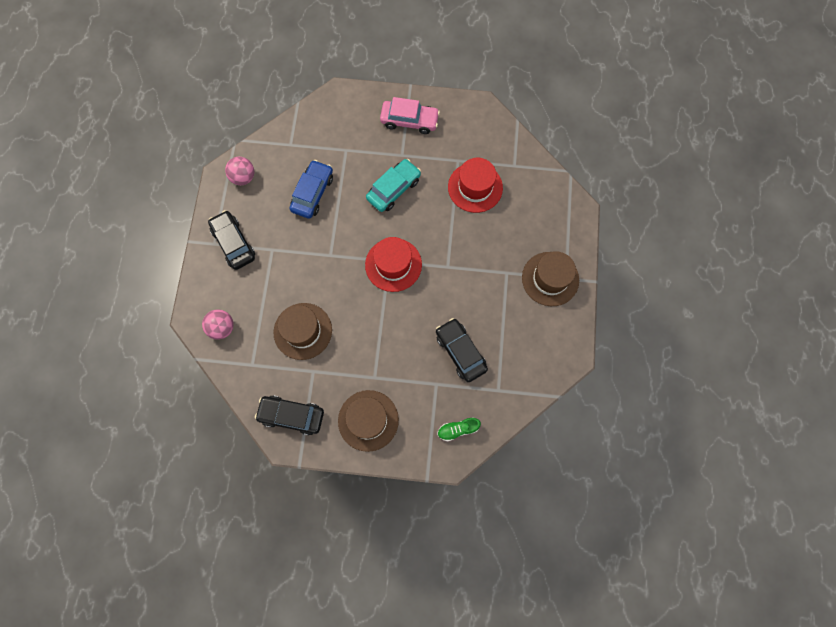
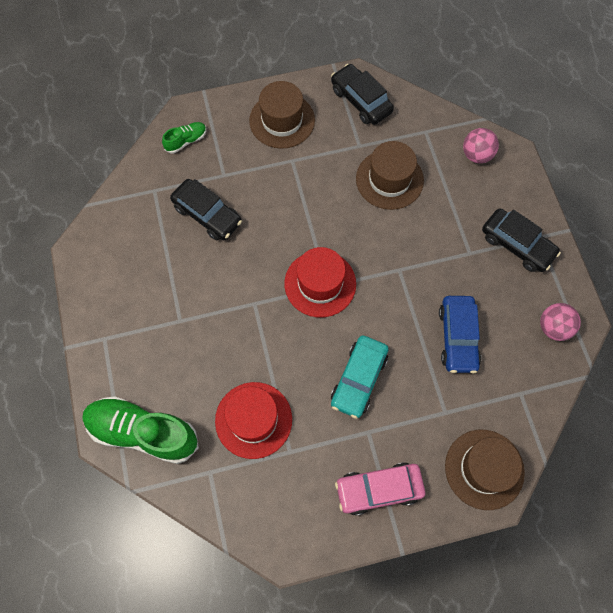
camera: 160 degrees right, 5 degrees down
(291, 415) = (361, 100): black car -> black car turned 120 degrees counterclockwise
(550, 279) = (123, 331): brown hat -> brown hat (484, 469)
(552, 204) = (143, 432): none -> green shoe

